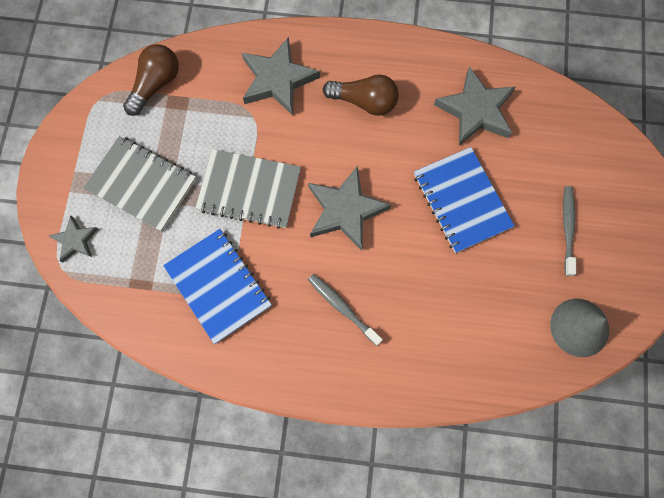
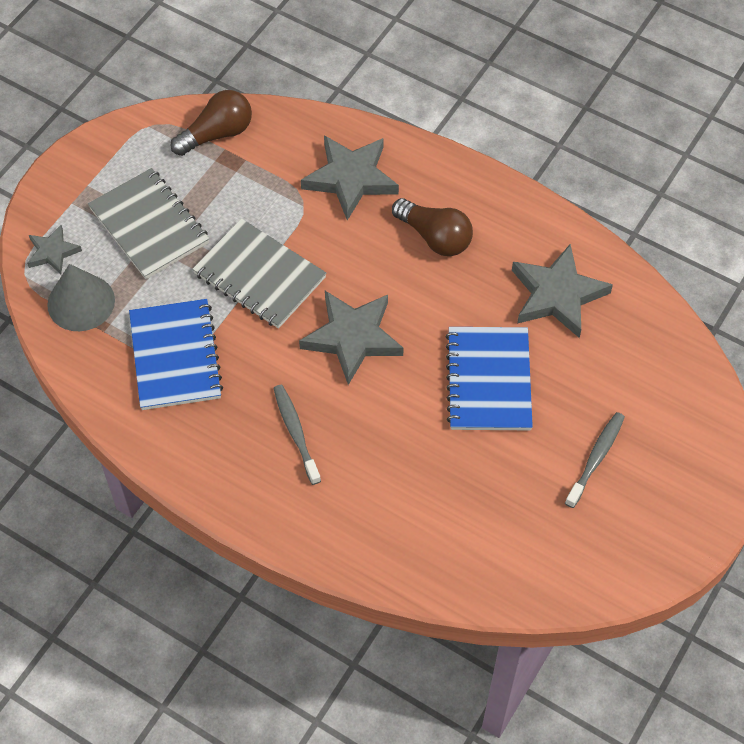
camera: 25 degrees right, 15 degrees down
(579, 327) = (552, 564): grey cone -> grey cone (81, 302)

